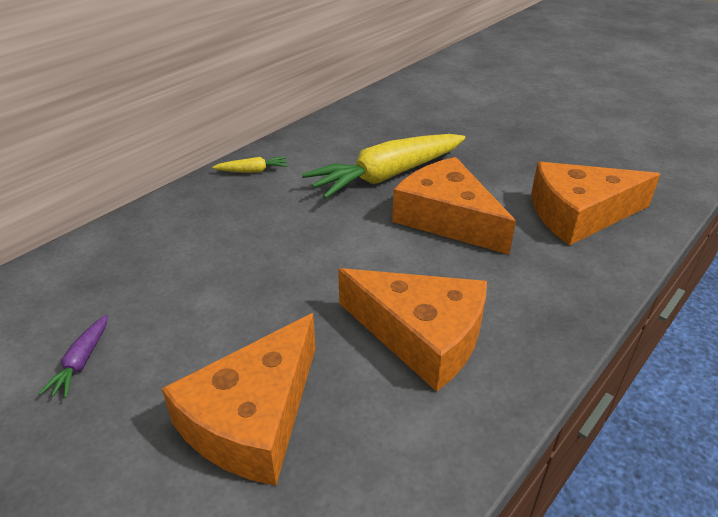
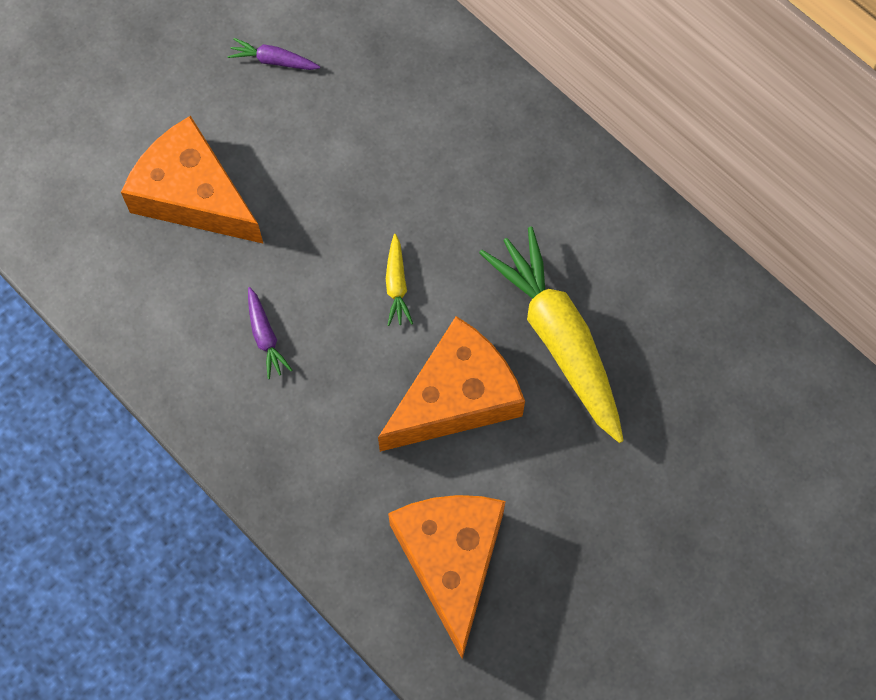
camera: 95 degrees right, 30 degrees up
(253, 171) = (581, 180): yellow carrot -> yellow carrot (397, 285)
(421, 336) = (265, 337): orange cheese -> purple carrot

